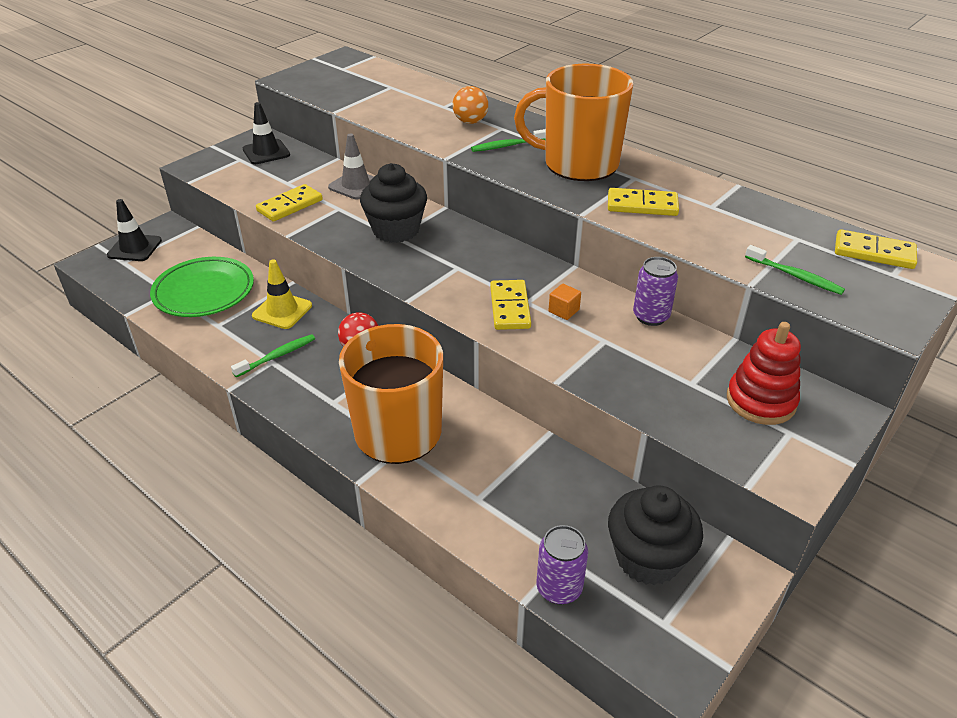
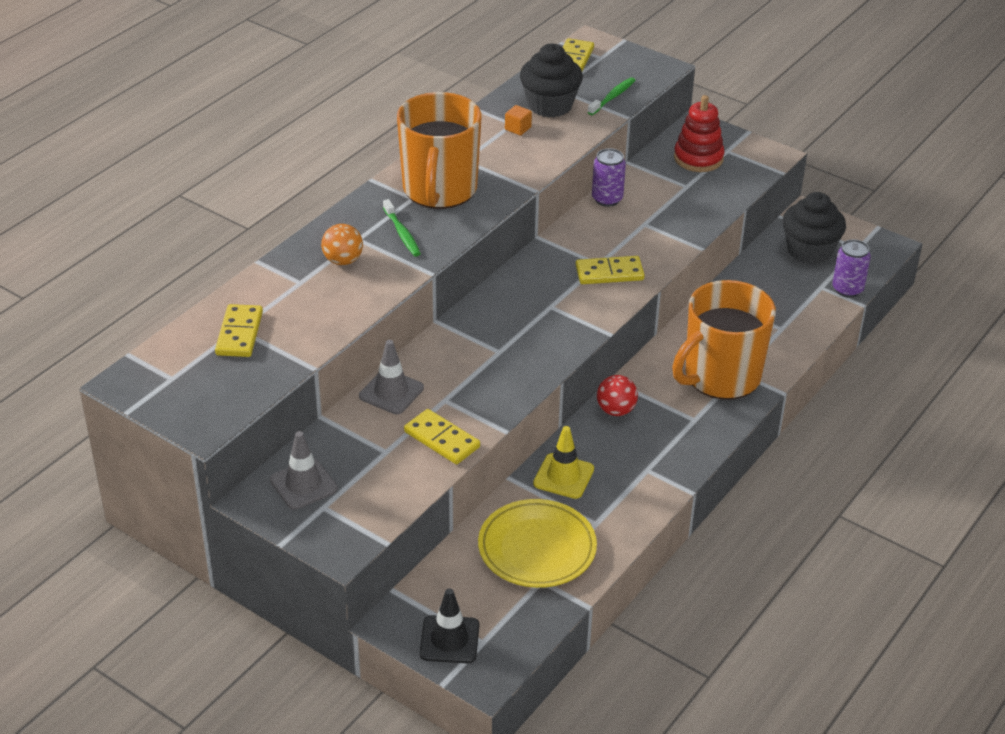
camera: 95 degrees left, 0 degrees up
(204, 291) = (537, 548): green plate -> yellow plate
(266, 152) = (303, 484): black traffic cone -> grey traffic cone
(277, 356) = (638, 467): green toothbrush -> none
(396, 230) = (487, 352): black cupcake -> black cupcake (550, 105)
(564, 311) = (608, 243): orange cube -> orange cube (518, 128)
(642, 205) = (516, 158): yellow domino -> yellow domino (239, 333)

